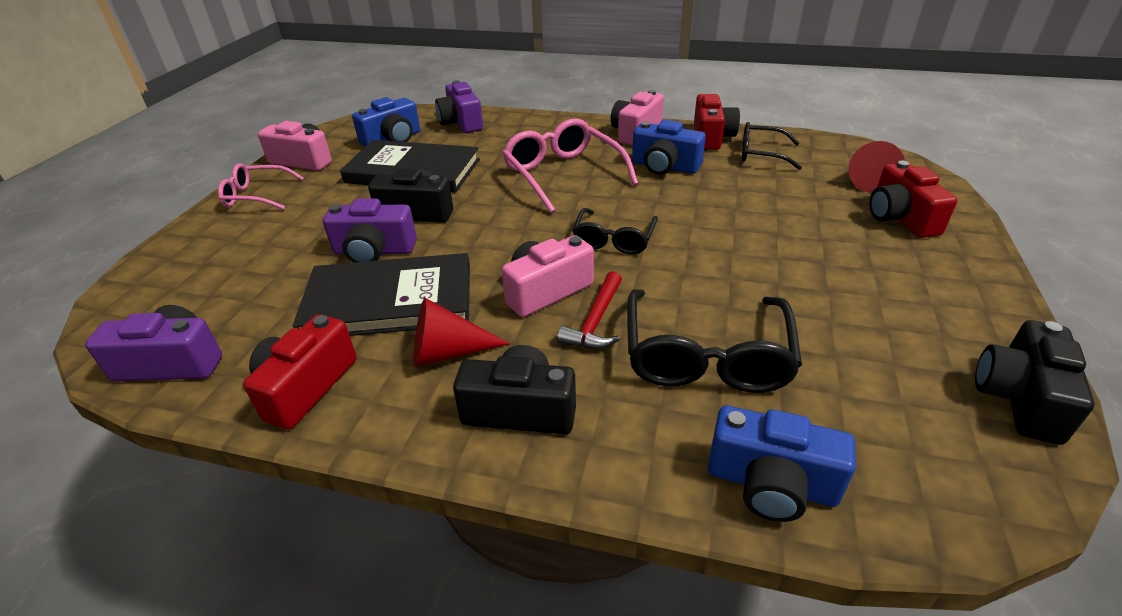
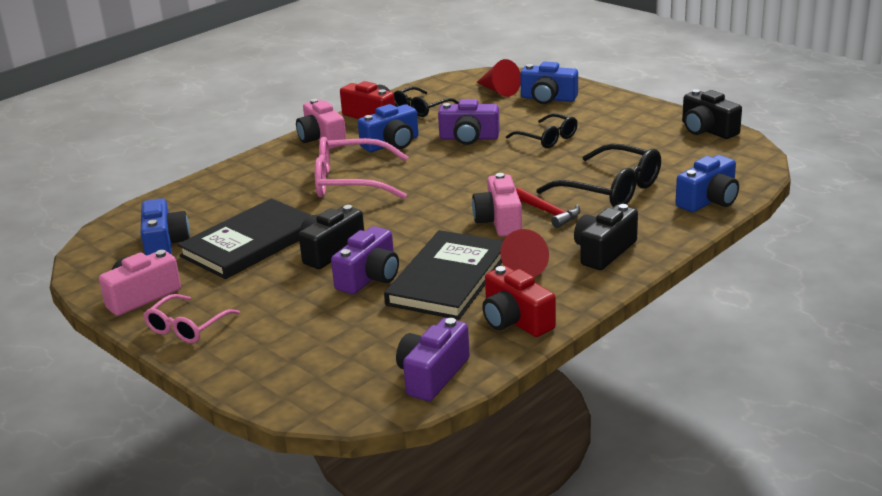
camera: 60 degrees left, 10 degrees down
(461, 122) = (180, 205): purple camera -> purple camera (469, 138)
(614, 239) = (466, 185): black glasses -> black glasses (547, 138)
(900, 218) = (548, 98): red camera -> blue camera

